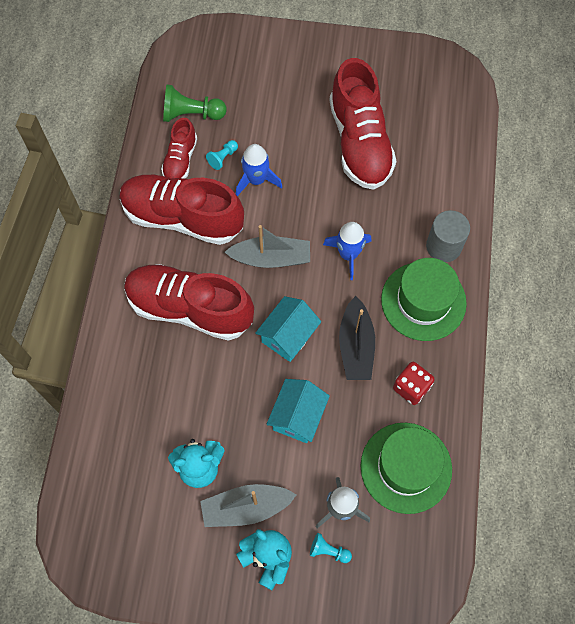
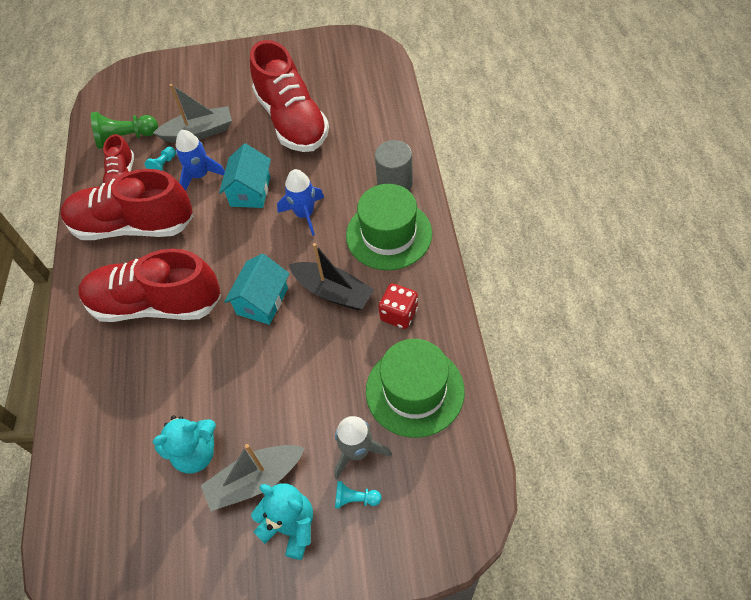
camera: 10 degrees left, 10 degrees down
(271, 258) = (229, 237): grey boat -> grey boat (199, 132)
(297, 416) = (290, 374): turquoise house -> turquoise house (250, 191)
(356, 346) = (333, 292): black boat -> black boat turned 45 degrees counterclockwise

